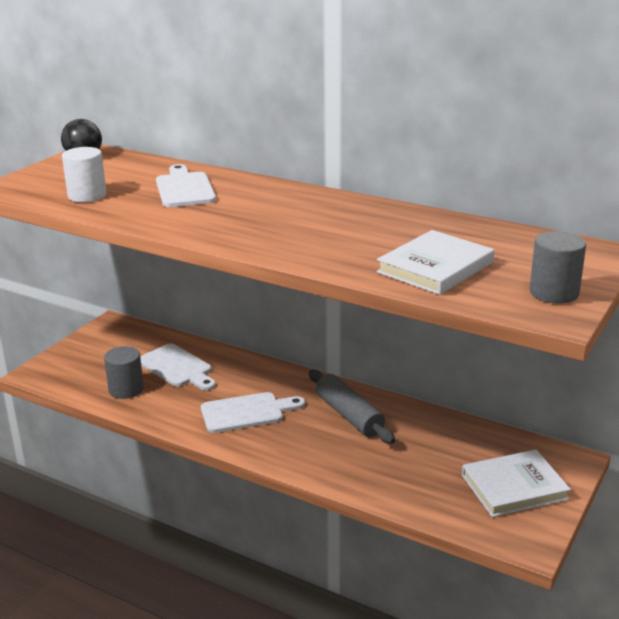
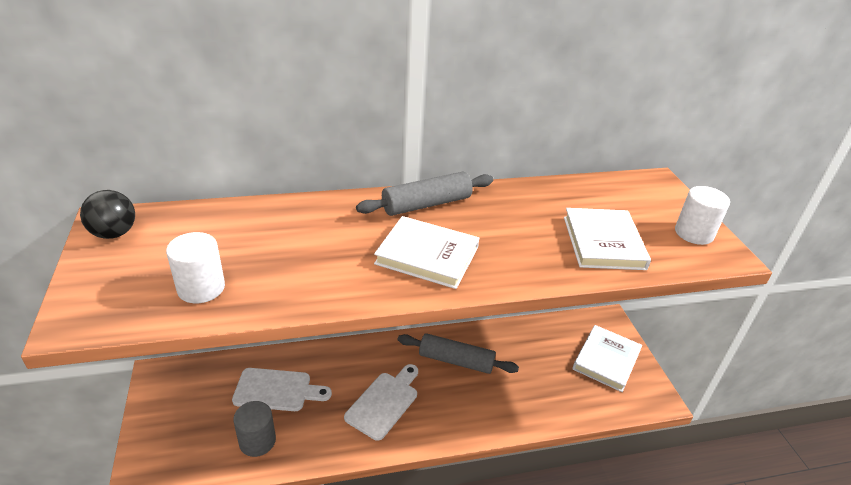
camera: 45 degrees left, 10 degrees up
(184, 188) = (290, 236): white cutting board -> none
(261, 227) = (427, 255): none -> white book
(320, 201) = (426, 204): none -> grey rolling pin
(554, 293) = (694, 233): grey cylinder -> white cylinder

